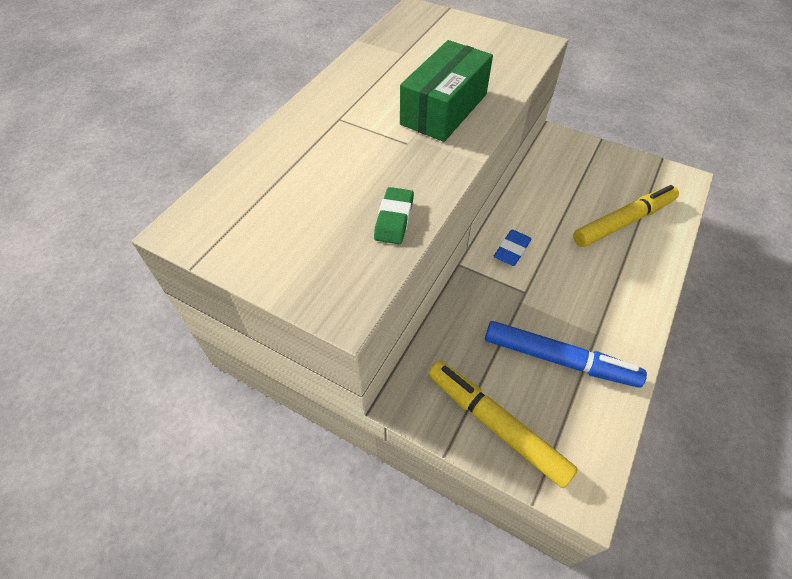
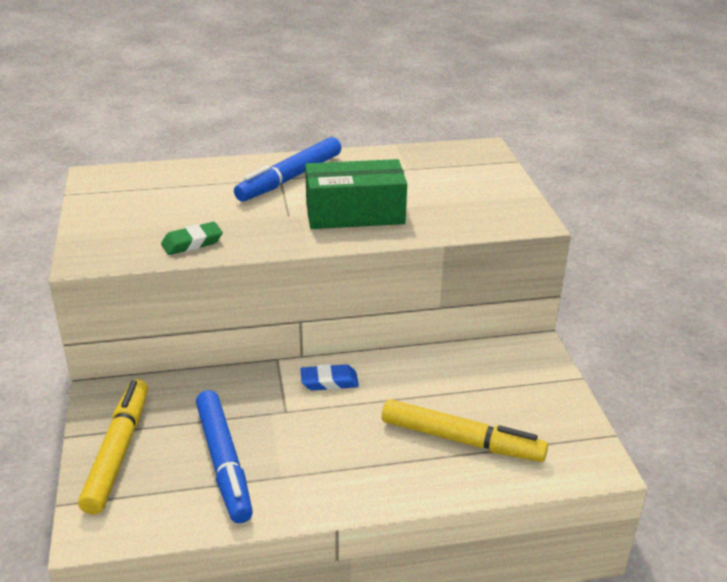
camera: 50 degrees right, 20 degrees down
(347, 113) = (290, 178): none -> blue marker

